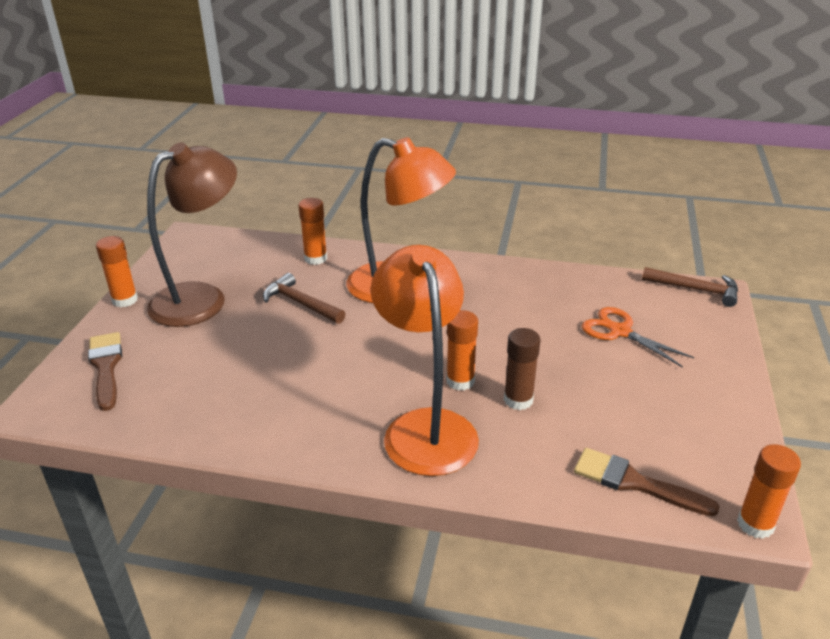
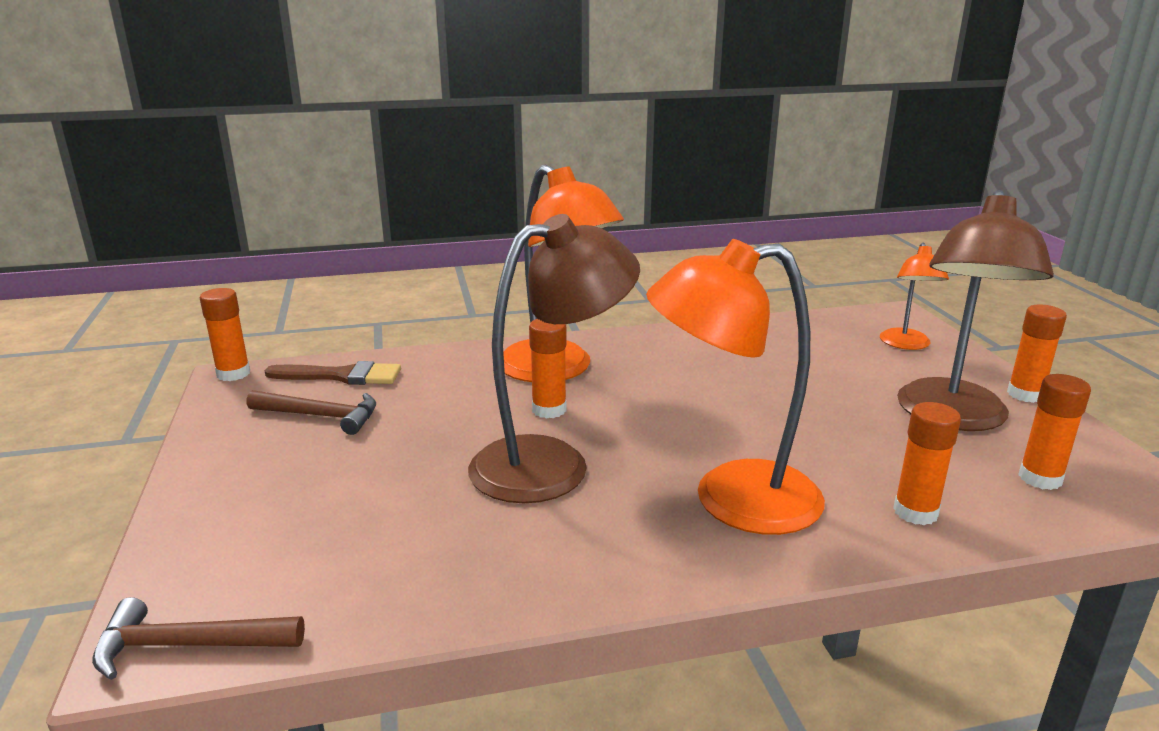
camera: 155 degrees right, 10 degrees down
(106, 367) = (906, 344): brown brush -> orange lamp
(227, 256) = (1040, 478): none -> orange glue stick
(301, 303) = (827, 441): brown hammer -> brown hammer (320, 416)
(484, 335) = (551, 463): none -> brown lamp
(518, 400) = (474, 408): brown glue stick -> none
(620, 331) = (353, 517): orange scissors -> none

